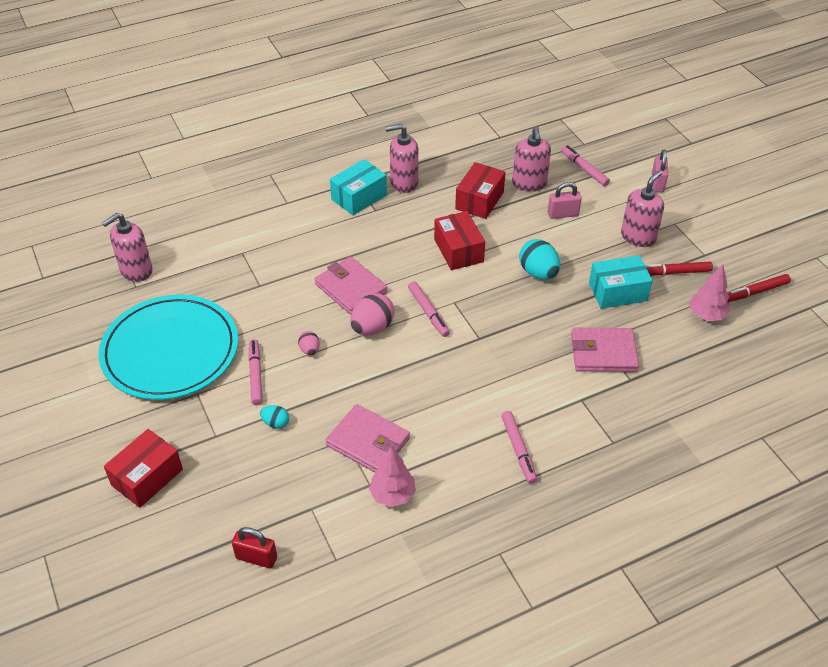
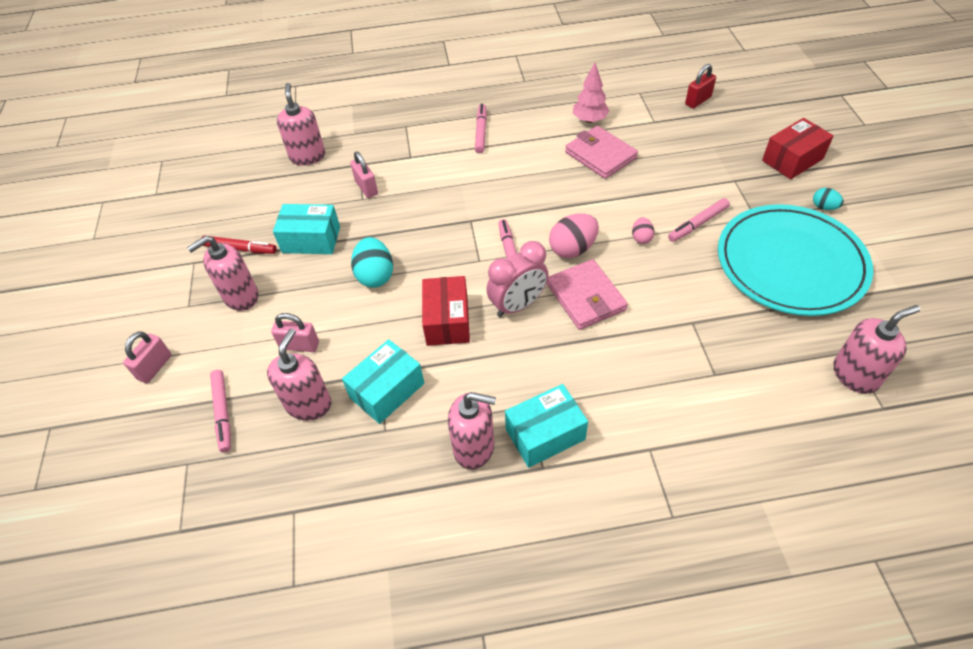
camera: 160 degrees left, 5 degrees up
(255, 375) = (698, 224): pink marker -> pink marker turned 45 degrees clockwise
(256, 558) = (698, 101): red padlock -> red padlock turned 75 degrees counterclockwise
(276, 423) = (679, 181): turquoise egg -> turquoise egg (824, 207)
(406, 272) = (518, 305): none -> pink clock
(479, 200) = (387, 390): red box -> turquoise box
(603, 353) = (366, 188): pink wallet -> pink padlock
(694, 378) = (307, 156): none -> pink soap dispenser
(706, 315) = (250, 203): pink tree -> none
(755, 292) = (186, 215): red marker -> none

